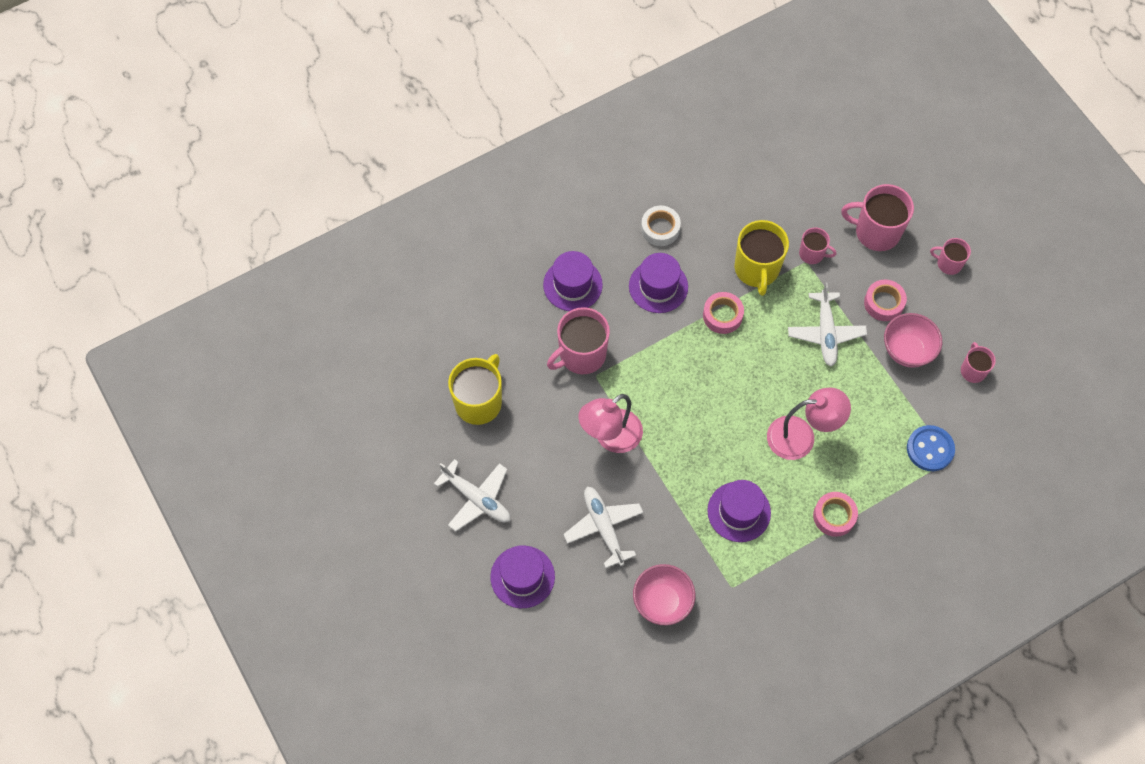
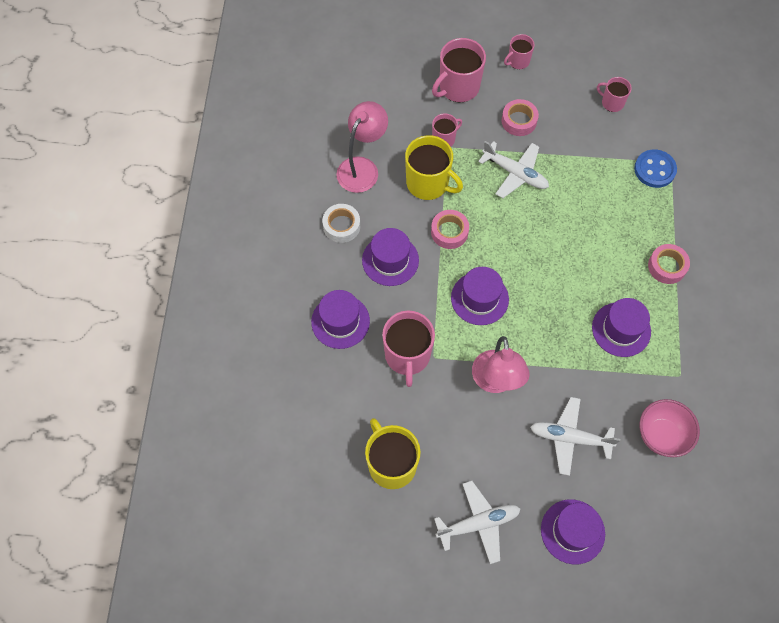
camera: 55 degrees left, 0 degrees up
(678, 378) = (479, 298): none -> purple hat
(801, 437) = (588, 246): pink lamp -> pink lamp (362, 167)
(907, 350) = (567, 132): pink bowl -> none

